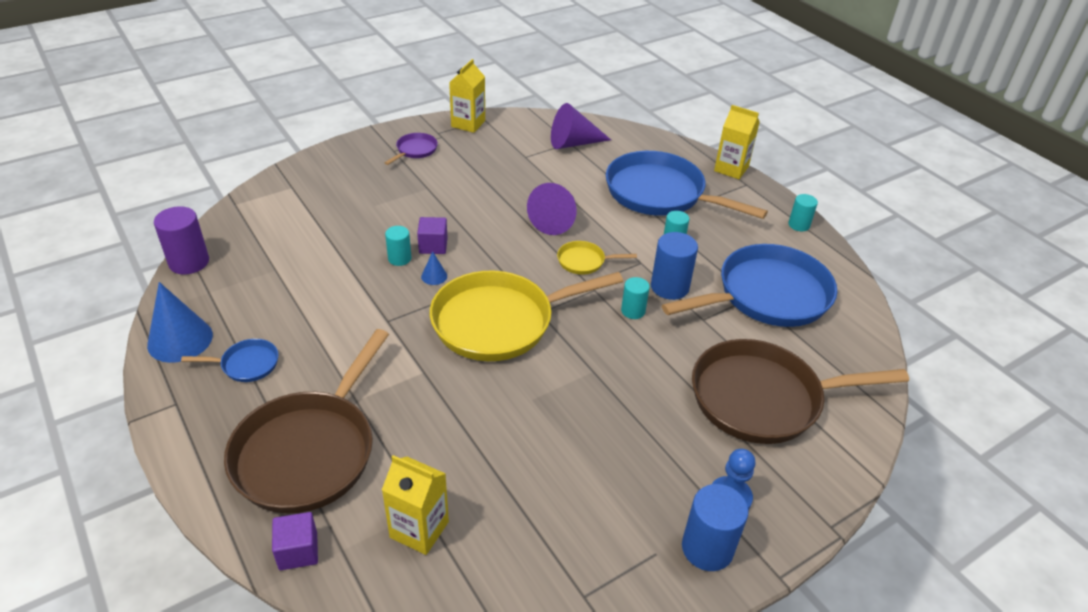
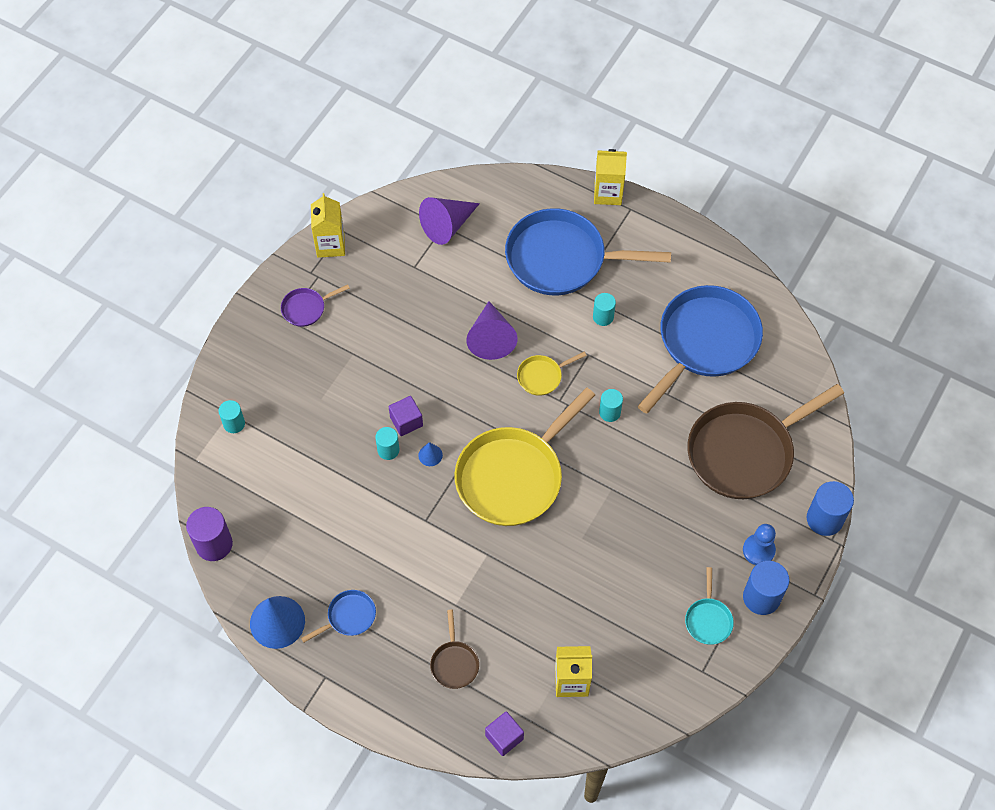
camera: 25 degrees left, 20 degrees up
(309, 451) = (454, 663): brown pan -> brown pan, size x0.43
(415, 150) = (306, 308): purple pan -> purple pan turned 120 degrees counterclockwise
(625, 542) = (708, 619): none -> turquoise pan
(669, 287) = (625, 371): blue cylinder -> blue cylinder (824, 519)
(799, 225) = (696, 243): turquoise cylinder -> turquoise cylinder (234, 424)

